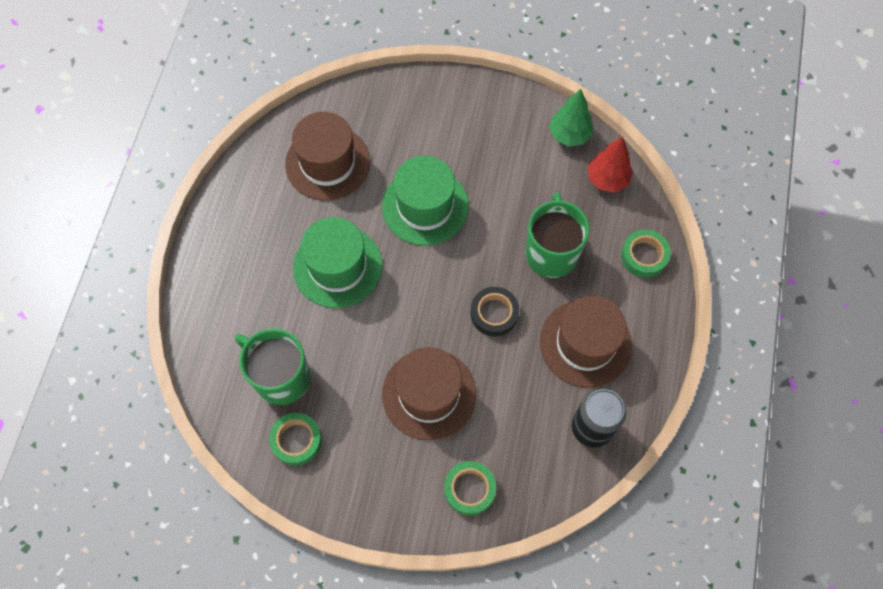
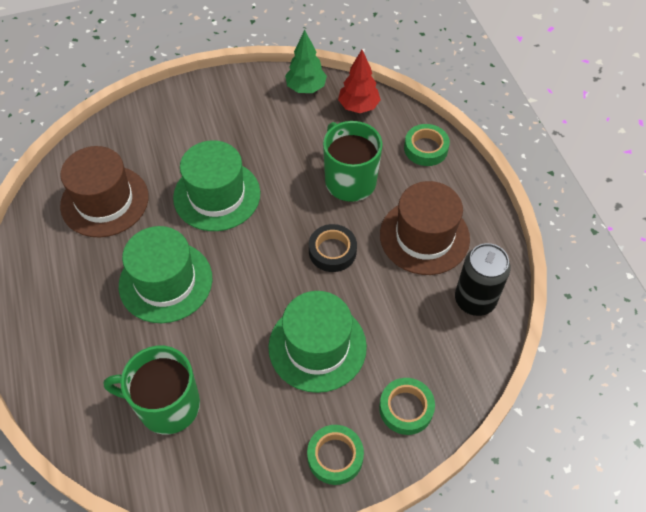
camera: 30 degrees left, 10 degrees down
(296, 440) = (216, 455): green tape -> green tape (335, 456)
(429, 394) = (317, 346): brown hat -> green hat

